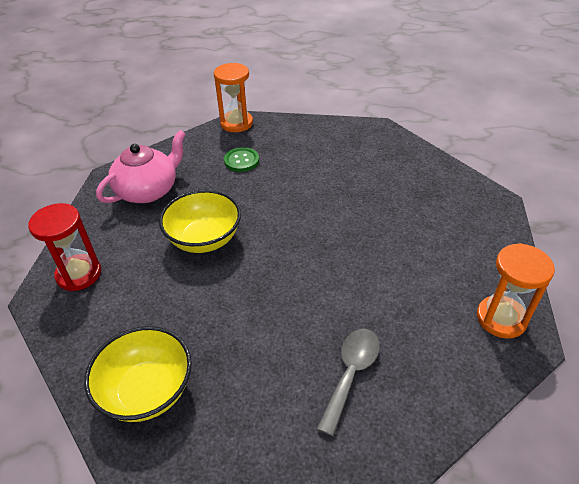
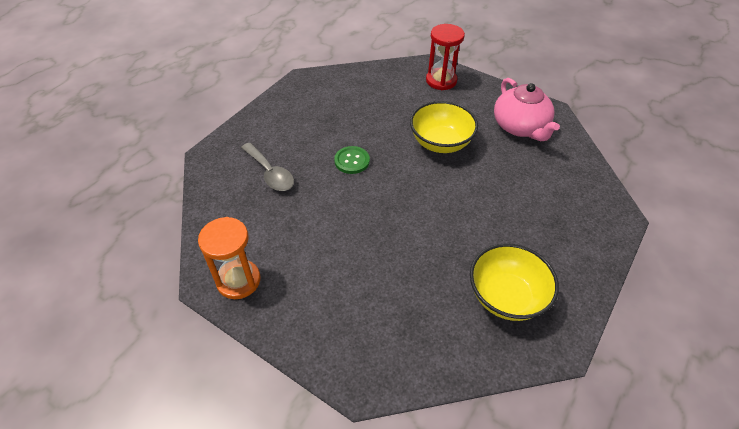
camera: 115 degrees right, 5 degrees up
(147, 390) = (330, 91): yellow bowl -> yellow bowl (506, 297)
(236, 123) = (615, 213): orange hourglass -> none
(241, 160) = (540, 195): green button -> green button (352, 161)

